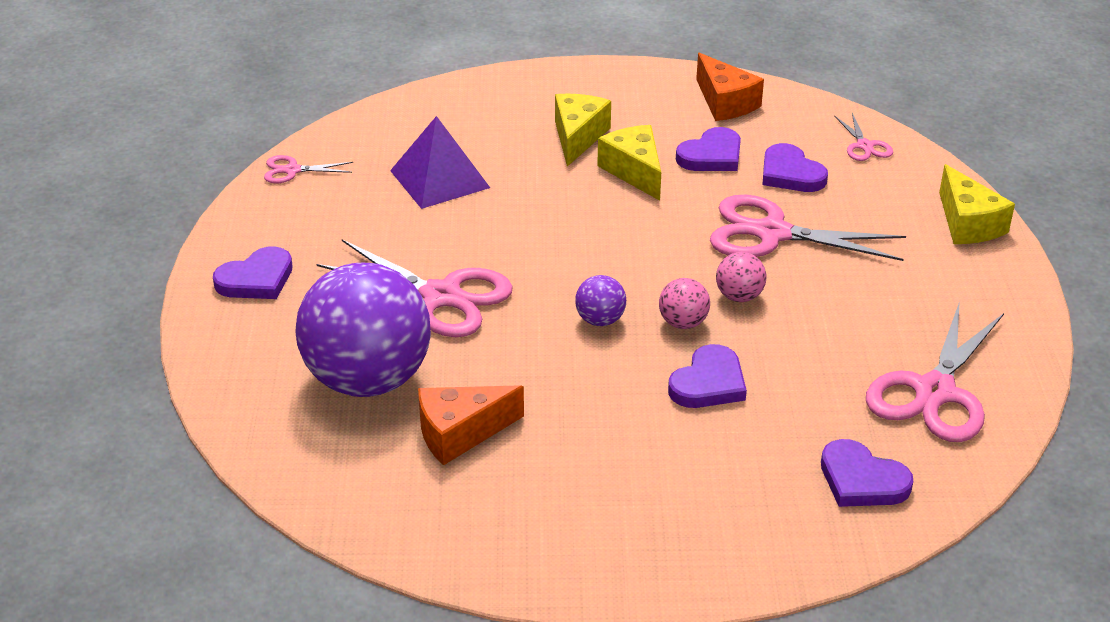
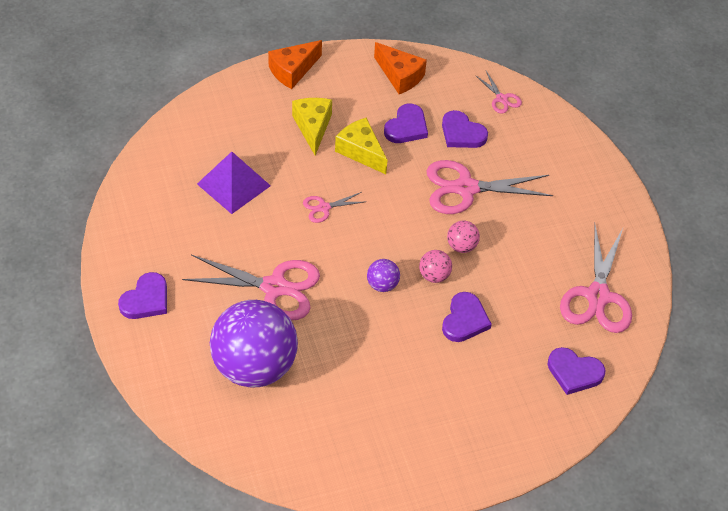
camera: 20 degrees left, 15 degrees up
(292, 170) = (128, 197): pink scissors -> pink scissors (324, 208)
(460, 433) = (328, 394): orange cheese -> orange cheese (293, 70)
(968, 223) = (582, 155): yellow cheese -> none

